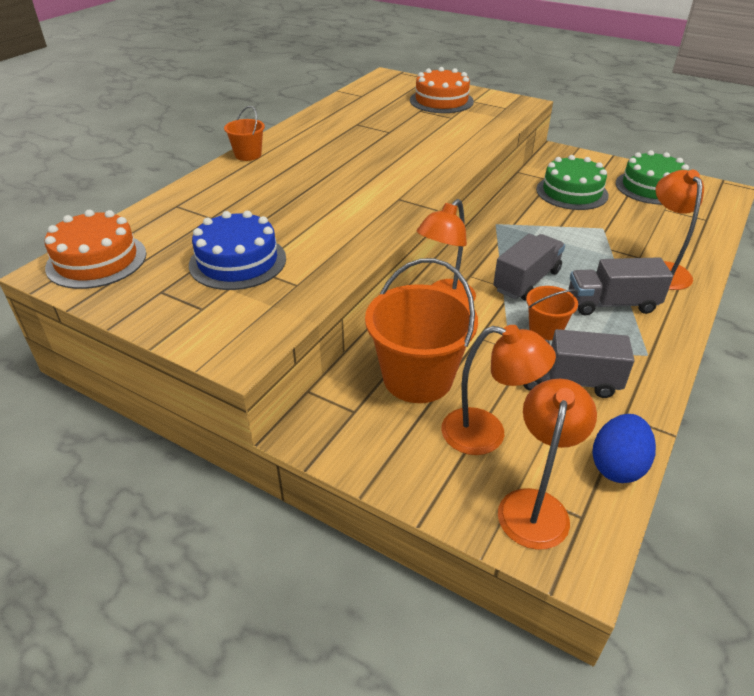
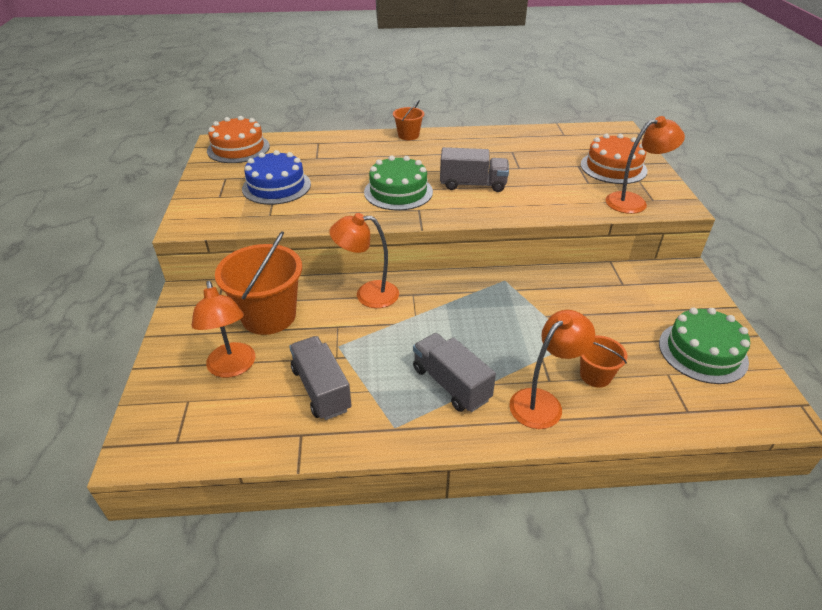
camera: 55 degrees right, 0 degrees up
(527, 281) = (435, 325): grey truck -> grey truck (473, 184)
(535, 505) = (176, 414): orange lamp -> orange lamp (633, 202)
(545, 329) = (377, 357): orange bucket -> orange bucket (595, 375)
(572, 192) = (616, 303): green cake -> green cake (398, 192)
(617, 466) = (240, 446): blue egg -> none

